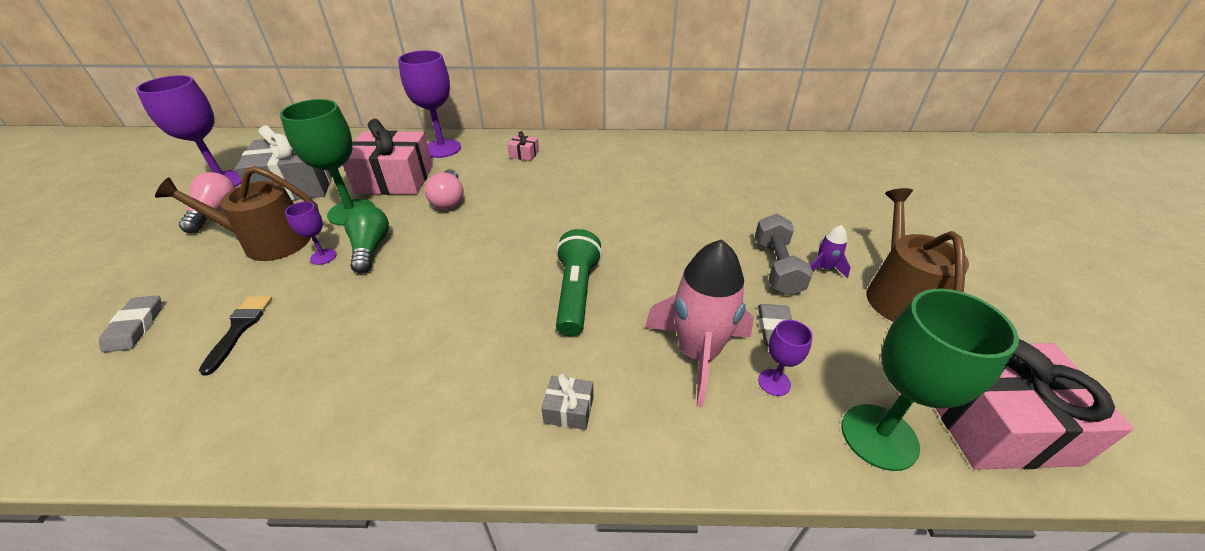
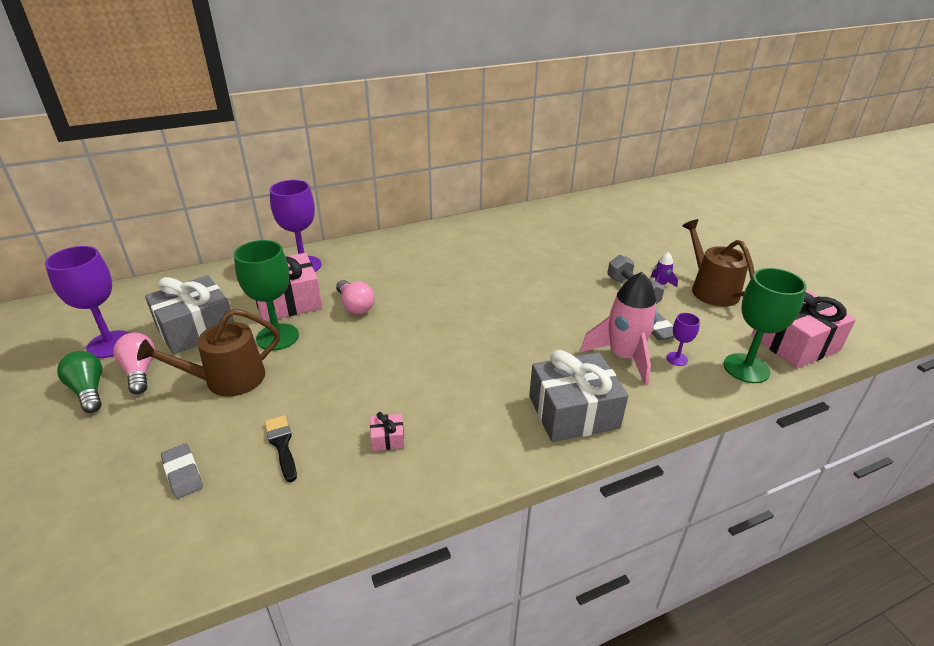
camera: 25 degrees left, 5 degrees down
(323, 257) = (292, 376): purple goblet -> none
(371, 248) = (327, 359): green light bulb -> green light bulb (89, 390)
(524, 154) = (383, 254): pink gift -> pink gift (387, 438)
(569, 410) = (573, 412): grey gift -> grey gift, size x2.41
(576, 293) = (517, 344): green flashlight -> none

